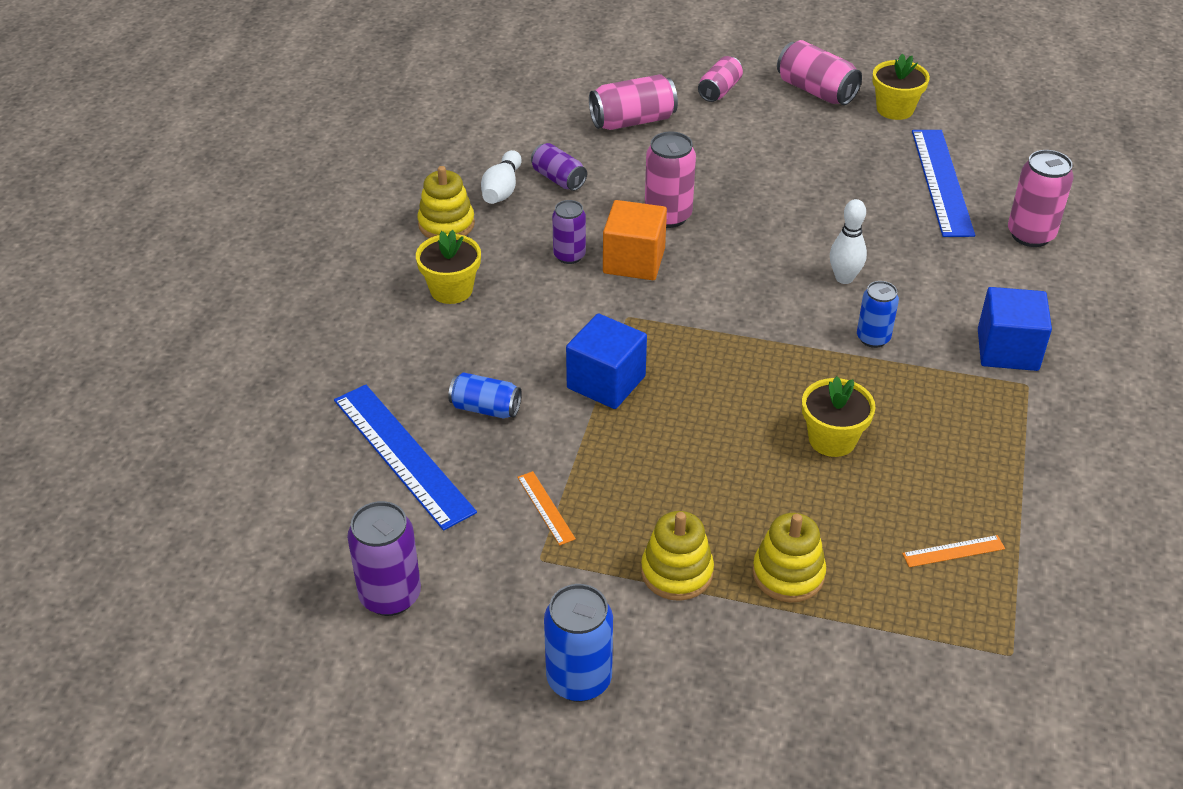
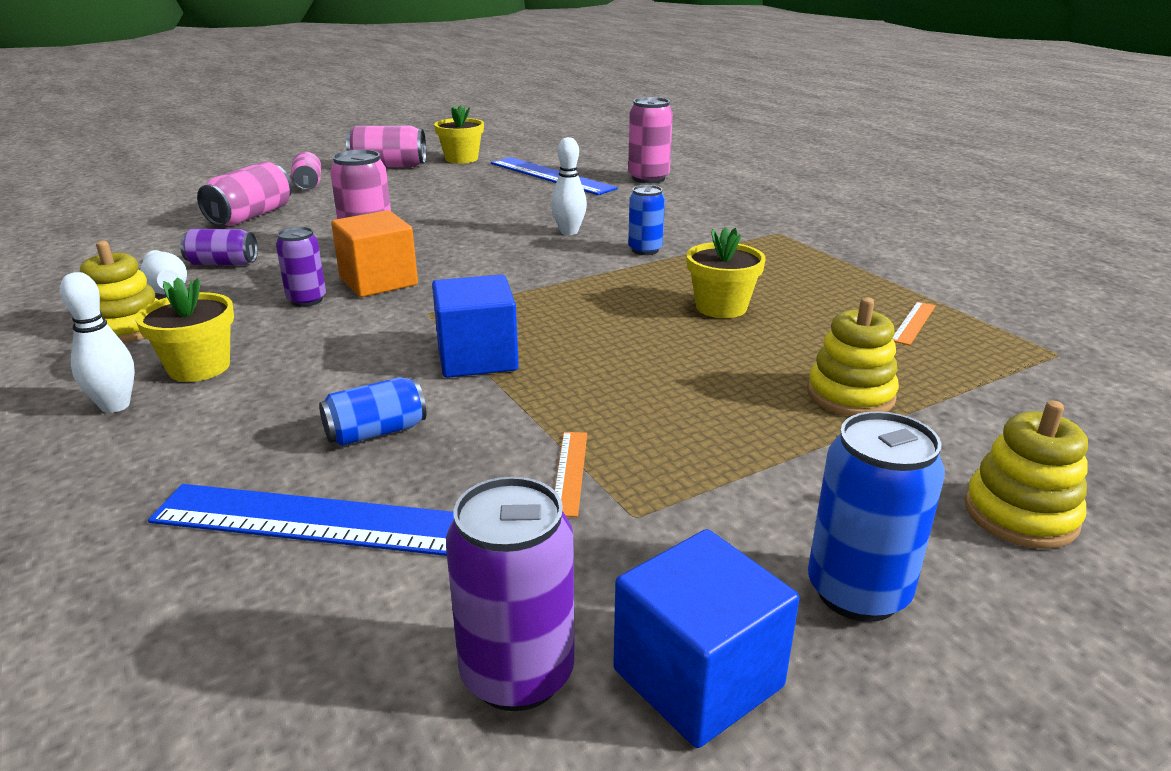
camera: 45 degrees left, 15 degrees down
(386, 298) = (115, 406): none -> white bowling pin
(545, 508) = (570, 472): orange ruler -> orange ruler turned 75 degrees clockwise
(677, 572) = (772, 446): yellow stacking toy -> yellow stacking toy (1020, 515)
(1007, 350) = (736, 224): blue cube -> blue cube (698, 678)

